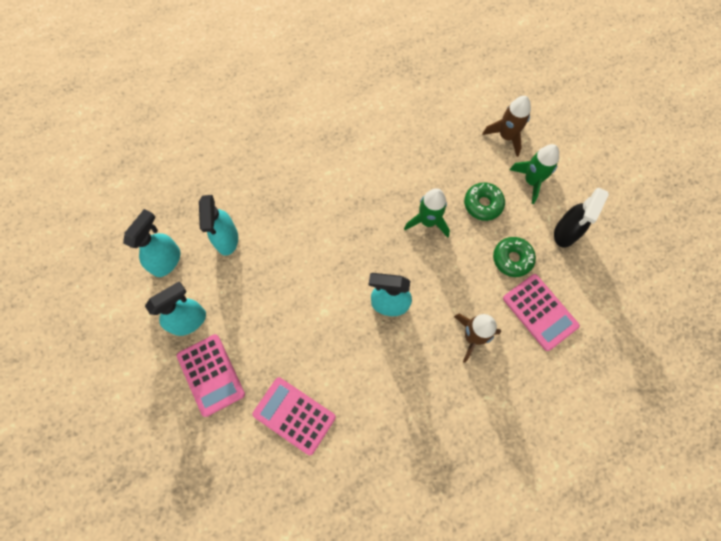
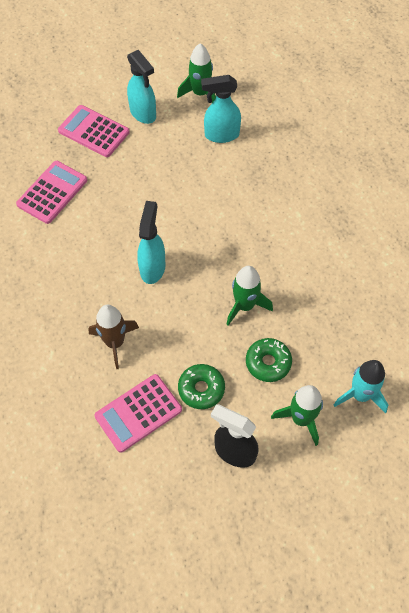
camera: 90 degrees right, 10 degrees down
(167, 260) = (200, 93): turquoise spray bottle -> green rocket
(210, 375) = (94, 131): pink calculator -> pink calculator turned 60 degrees clockwise
(506, 136) = (360, 395): brown rocket -> turquoise rocket

